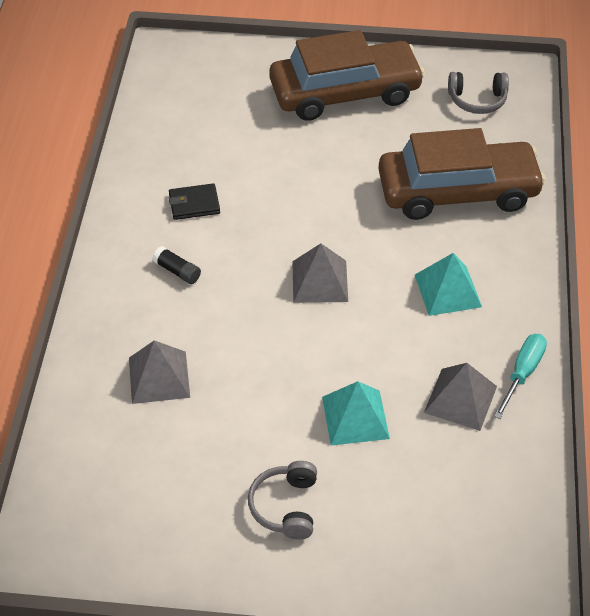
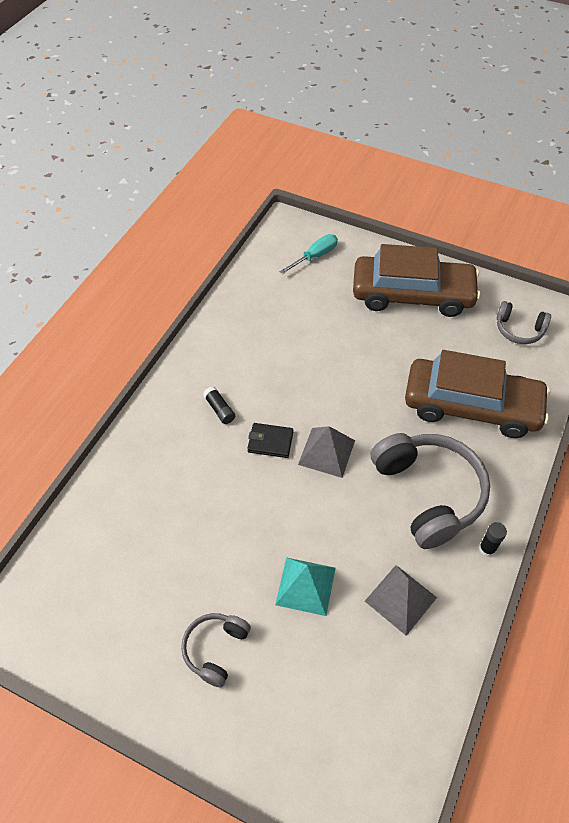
camera: 20 degrees right, 5 degrees up
(159, 377) = (166, 496): grey pyramid -> none
(194, 204) = (256, 356): black wallet -> black wallet (270, 442)
(447, 290) = (428, 493): turquoise pyramid -> grey headphones
(522, 373) = (464, 592): turquoise screwdriver -> turquoise screwdriver (315, 256)
(529, 325) = (487, 549): none -> black glue stick

